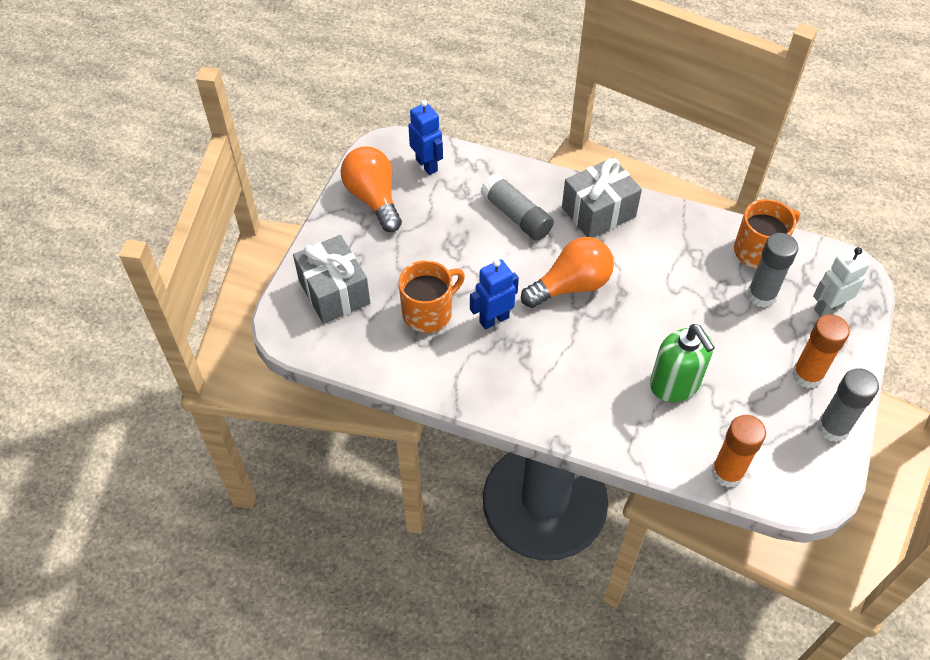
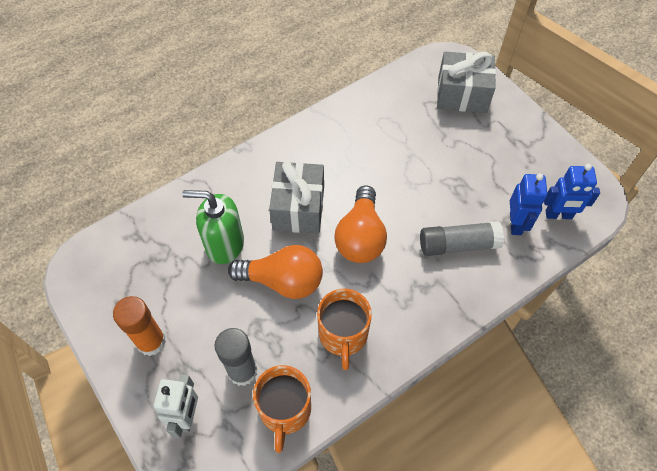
camera: 125 degrees right, 5 degrees up
(373, 198) = (541, 160): orange light bulb -> orange light bulb (283, 281)
(428, 312) = (404, 136): orange mug -> orange mug (343, 335)
(494, 319) = (369, 170): blue robot -> blue robot (516, 224)
(598, 212) = (420, 309): grey gift -> grey gift (298, 208)
(727, 472) = (138, 226): orange glue stick -> none
(833, 428) = (101, 321): grey glue stick -> none

